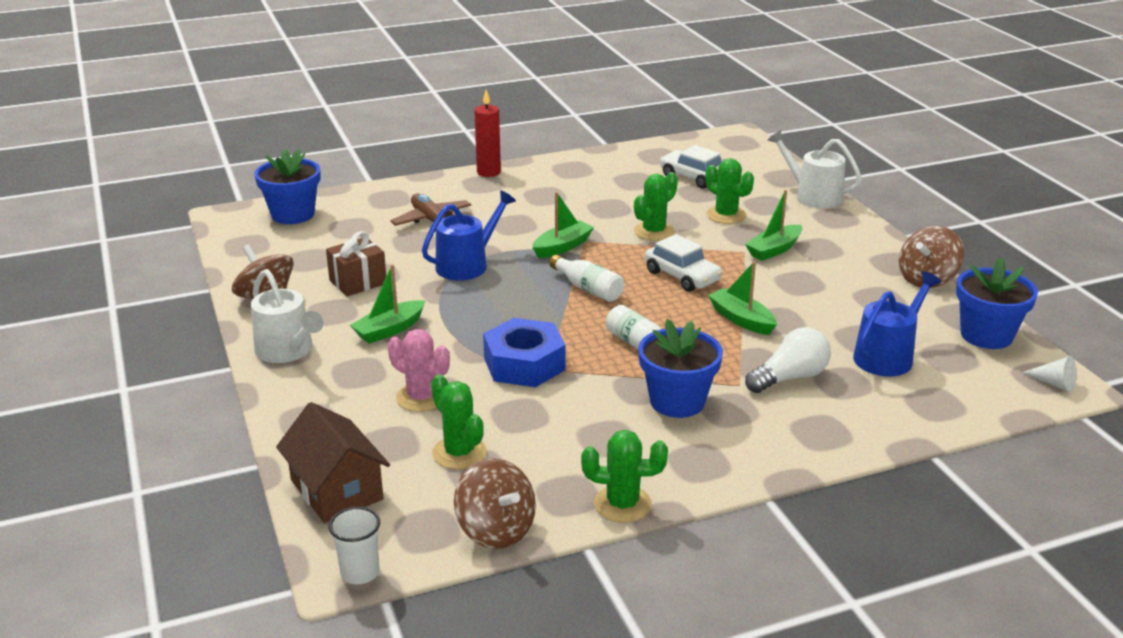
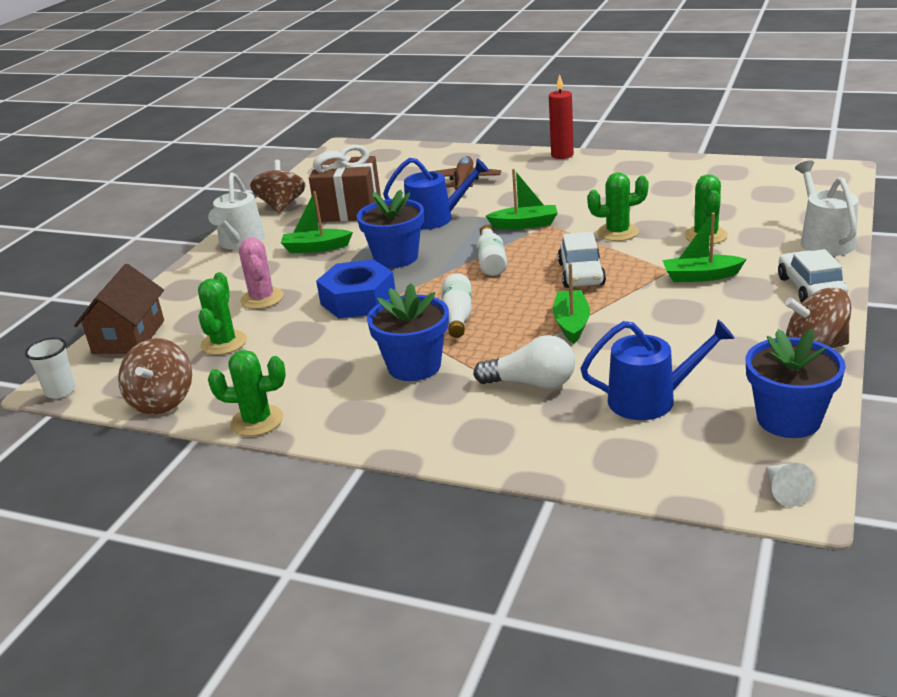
camera: 45 degrees right, 0 degrees up
(293, 214) = (383, 155): blue flower pot -> blue flower pot (396, 258)
(358, 282) = (349, 210): brown gift -> brown gift, size x1.52
(622, 504) = (257, 421): green cactus -> green cactus turned 45 degrees counterclockwise
(693, 177) = (730, 197): white car -> white car (810, 288)

